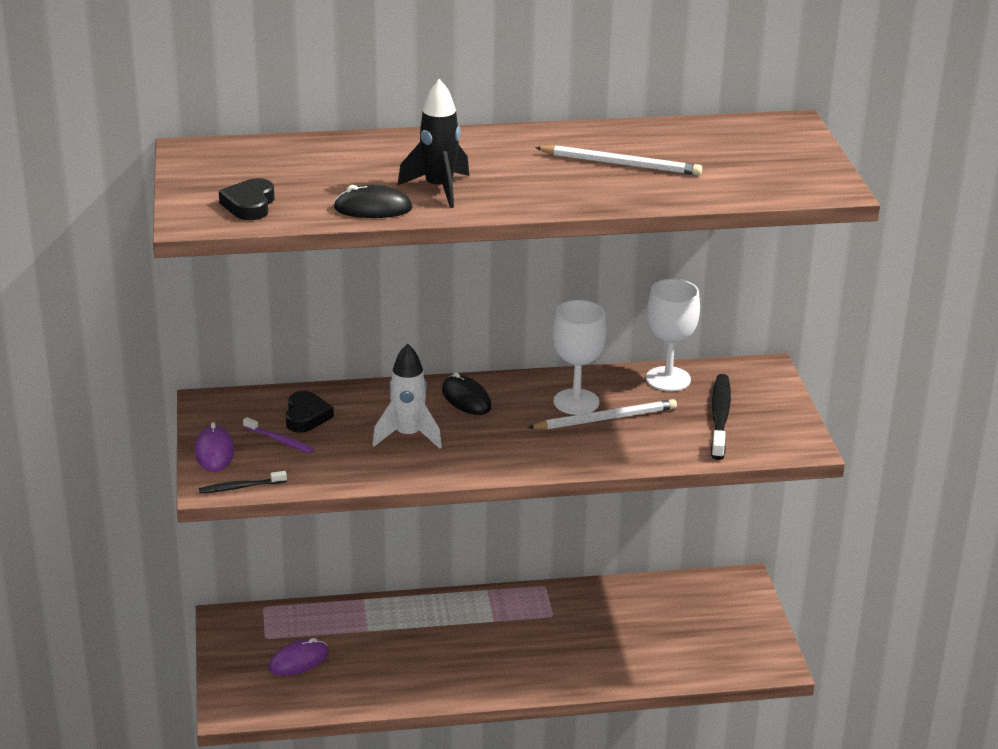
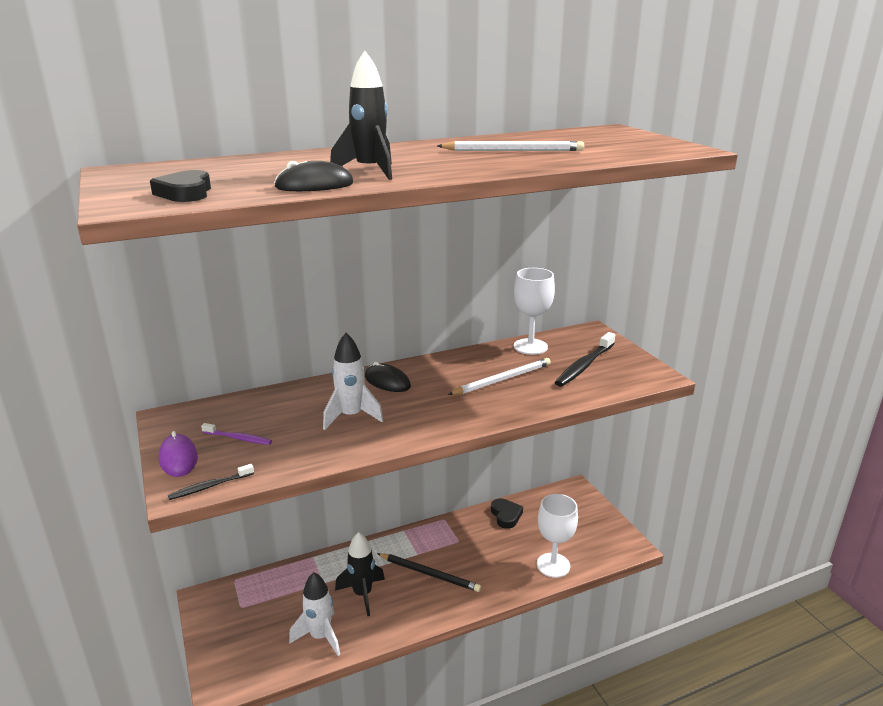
camera: 15 degrees left, 5 degrees down
(299, 661) = (273, 622): purple mouse -> none
(306, 416) = (257, 415): black heart -> black heart (506, 515)
(348, 685) = (320, 636): none -> white rocket
(410, 652) = (362, 594): none -> black rocket
(499, 646) = (429, 574): none -> black pencil
(576, 402) = (473, 371): white goblet -> white goblet (553, 565)
(720, 417) = (584, 365): black toothbrush -> black toothbrush turned 135 degrees counterclockwise

